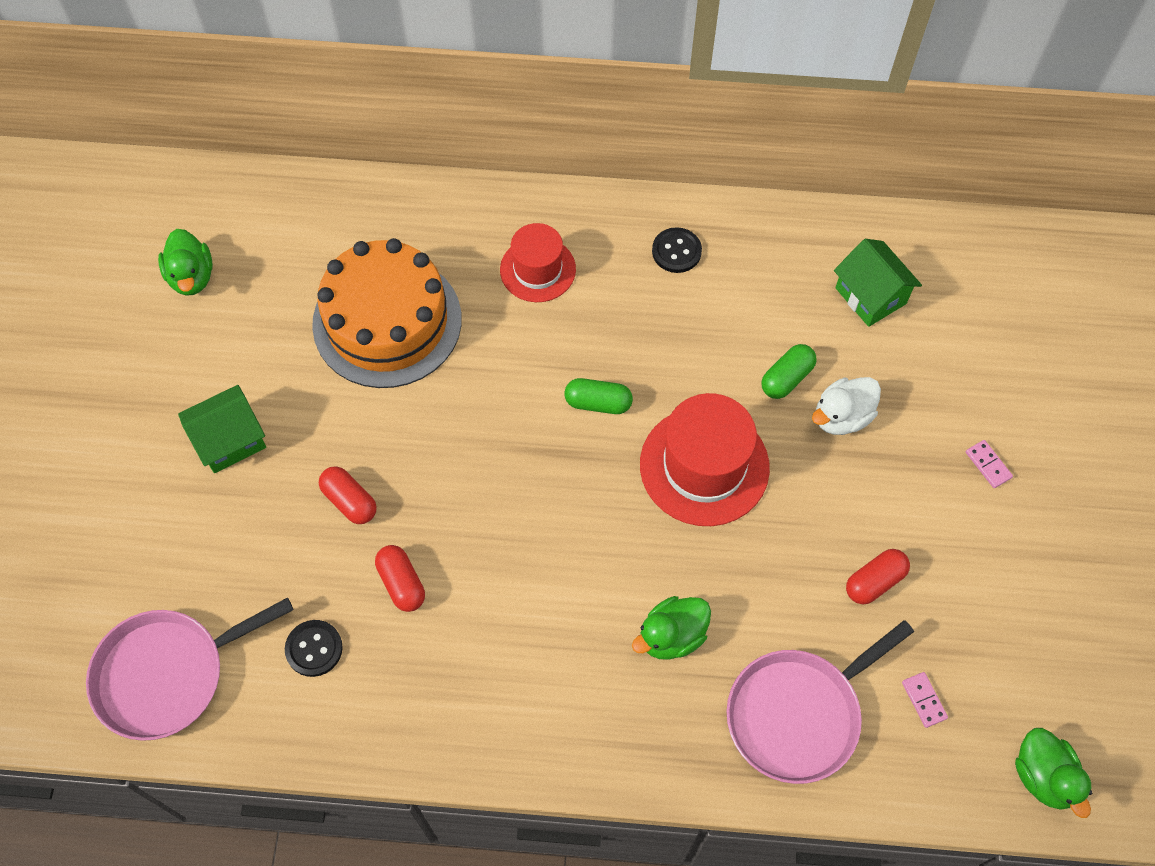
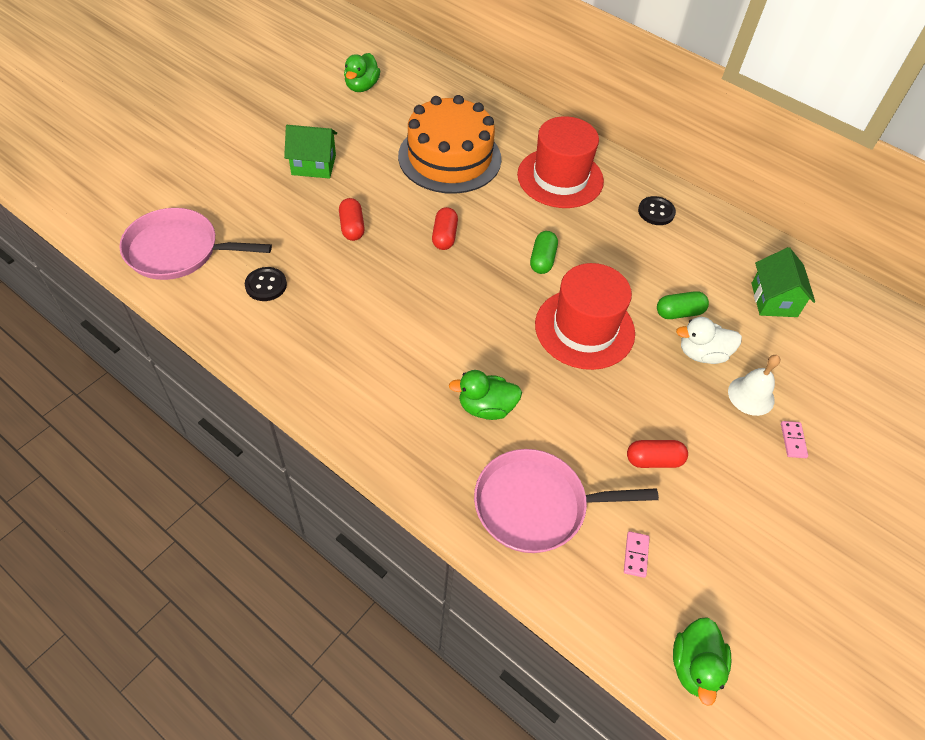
camera: 30 degrees right, 10 degrees down
(401, 583) = (344, 282): red capsule -> red capsule (444, 236)
(537, 269) = (560, 178): red hat -> red hat, size x1.59
(598, 403) = (542, 260): green capsule -> green capsule turned 60 degrees clockwise
(919, 437) = (751, 395): none -> white bell

